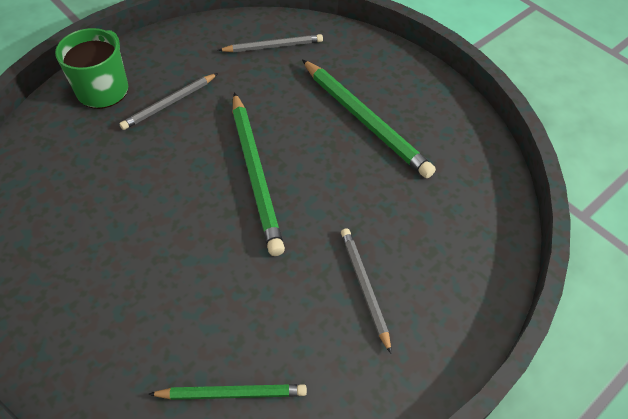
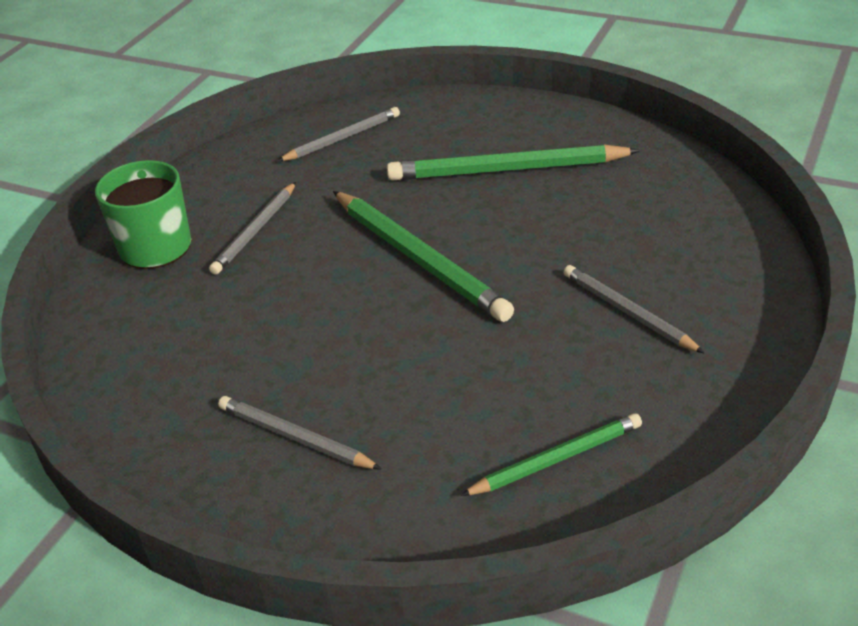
camera: 20 degrees left, 15 degrees down
(85, 288) = (295, 437): none -> grey pencil
(364, 120) = (507, 169): green pencil -> green pencil turned 150 degrees clockwise

